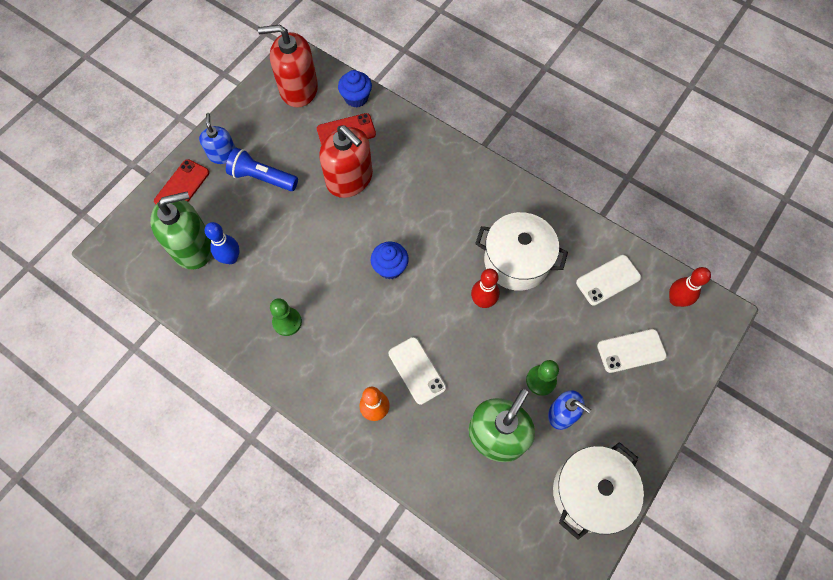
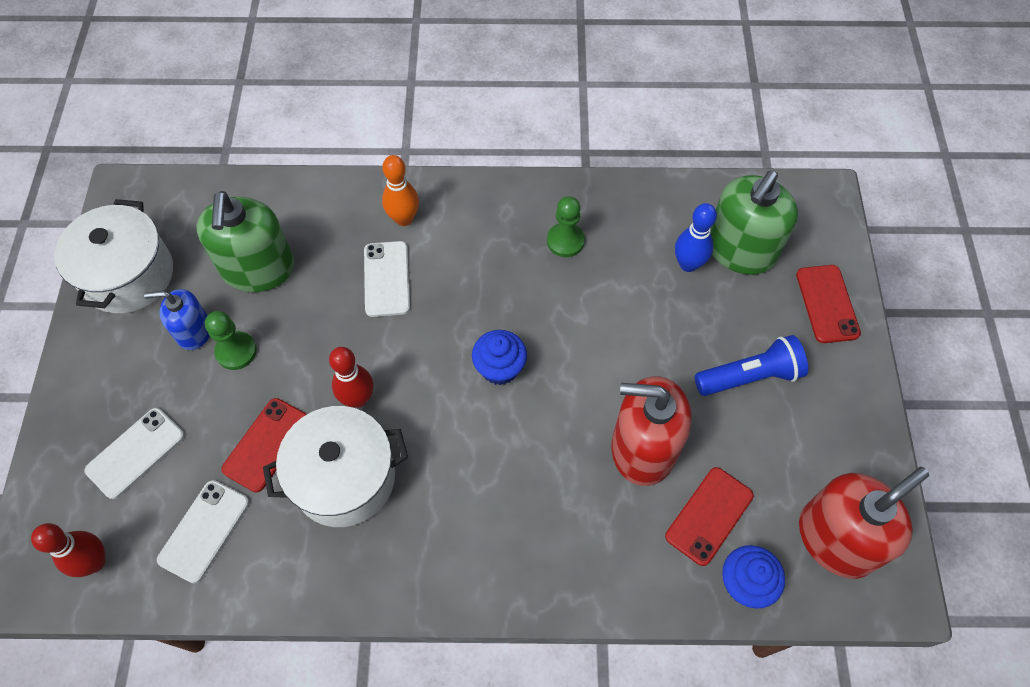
camera: 145 degrees right, 5 degrees down
(222, 154) = (827, 373): blue soap dispenser -> none
(416, 370) = (387, 279): white phone -> white phone turned 60 degrees clockwise
(550, 307) = (266, 444): none -> red phone

